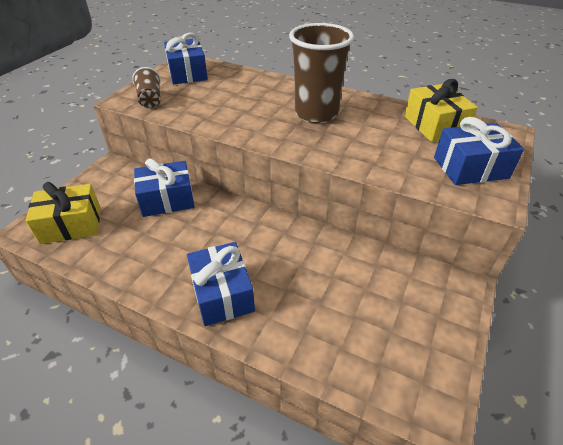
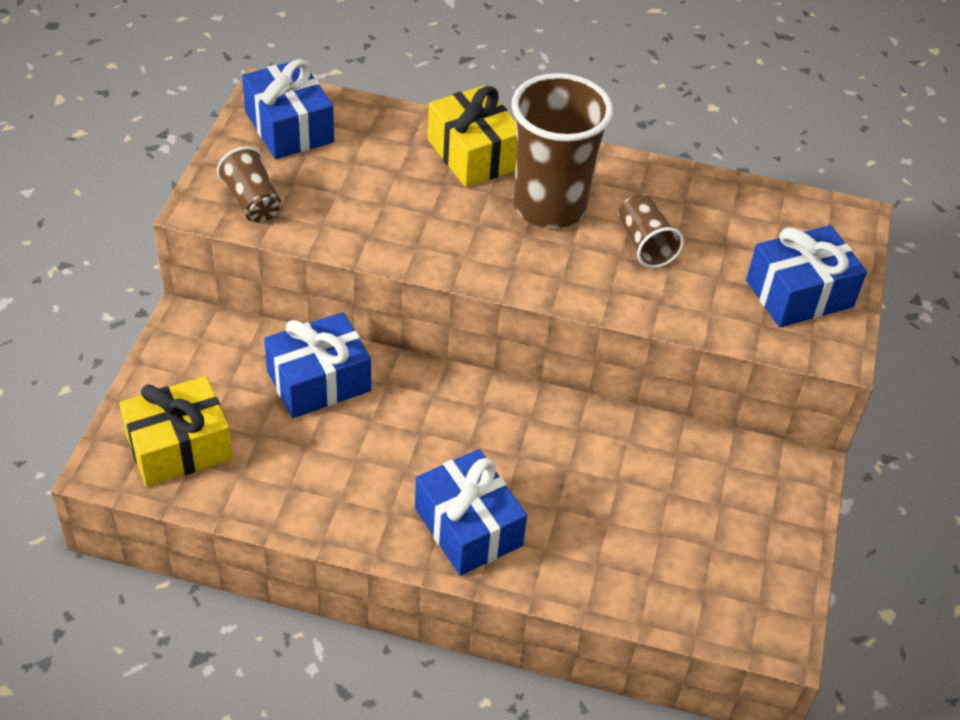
camera: 15 degrees left, 5 degrees up
(370, 135) = (645, 244): none -> brown cup
(435, 125) = (741, 214): yellow gift -> yellow gift (474, 154)

